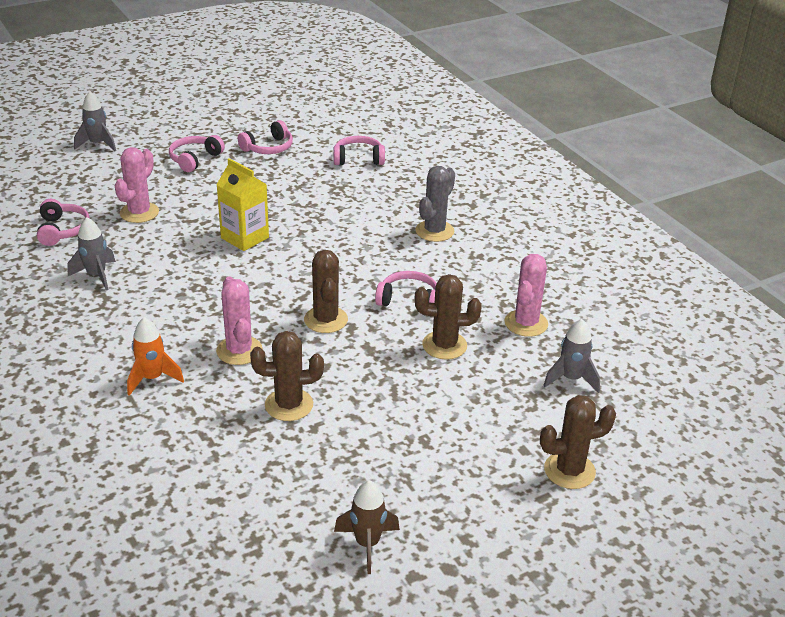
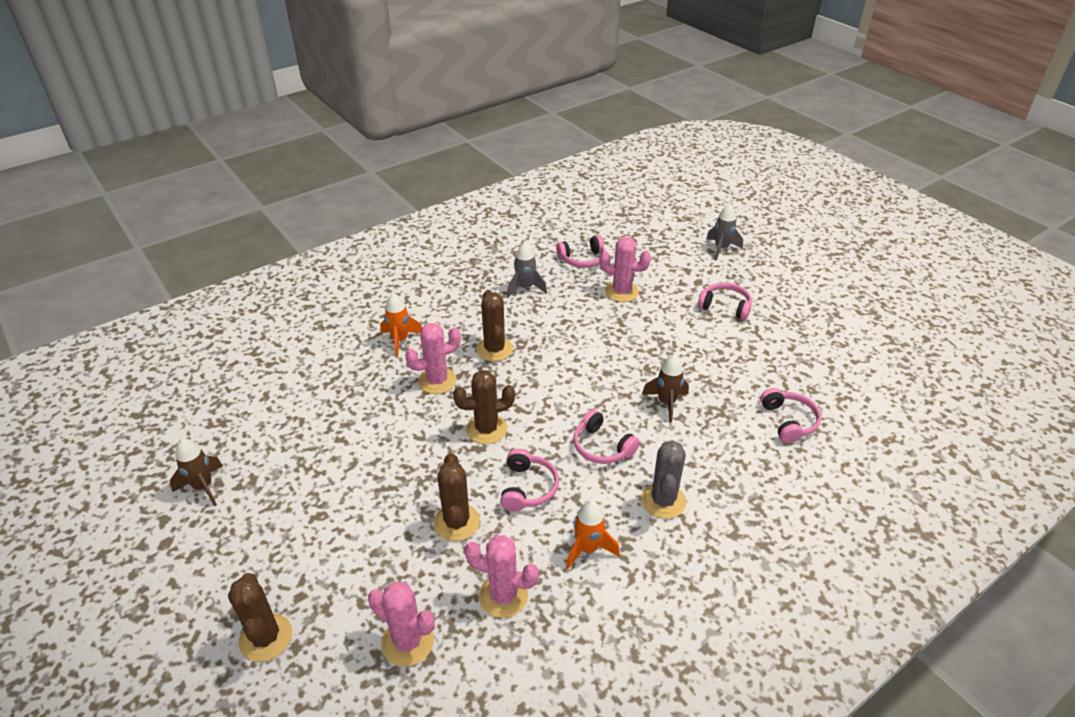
camera: 85 degrees right, 5 degrees up
(245, 238) = (603, 359): yellow carton -> none
(268, 148) = (773, 350): pink headphones -> pink headphones (602, 447)
(289, 405) = (368, 420): brown cactus -> brown cactus (494, 349)
(319, 212) = (666, 403): none -> brown rocket
(434, 231) = (663, 501): grey cactus -> grey cactus turned 75 degrees clockwise
(481, 275) = (588, 549): none -> orange rocket
(571, 379) = (408, 642): grey rocket -> pink cactus

